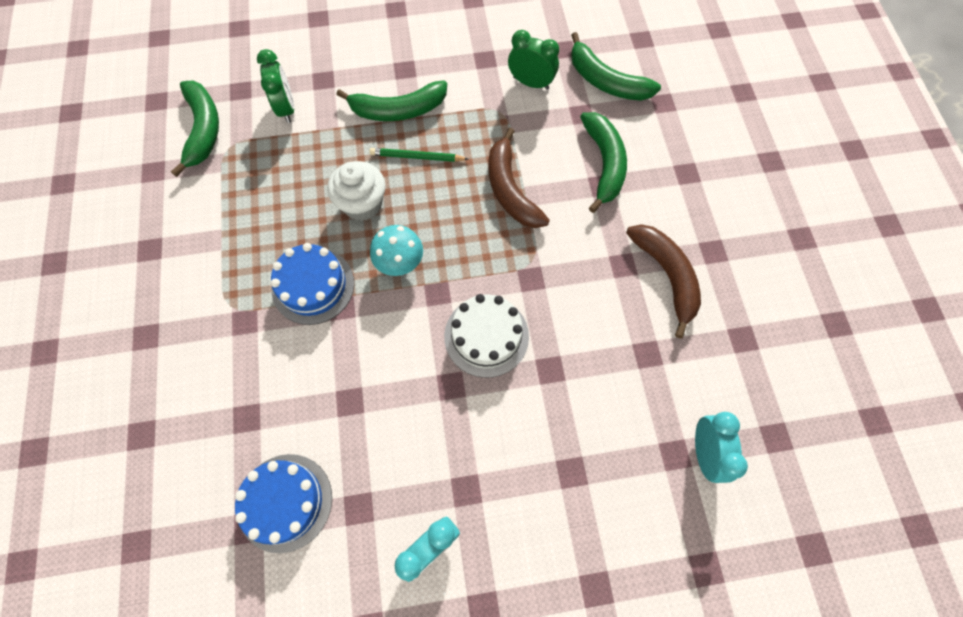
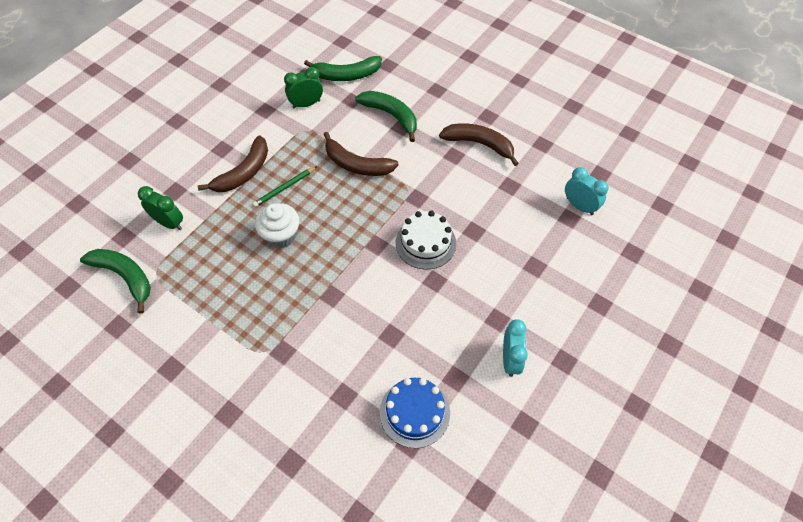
camera: 45 degrees left, 10 degrees down
(313, 286) = (302, 299): blue cake -> none
(398, 110) = (244, 172): green banana -> brown banana
(400, 262) = (338, 247): turquoise mushroom -> none

